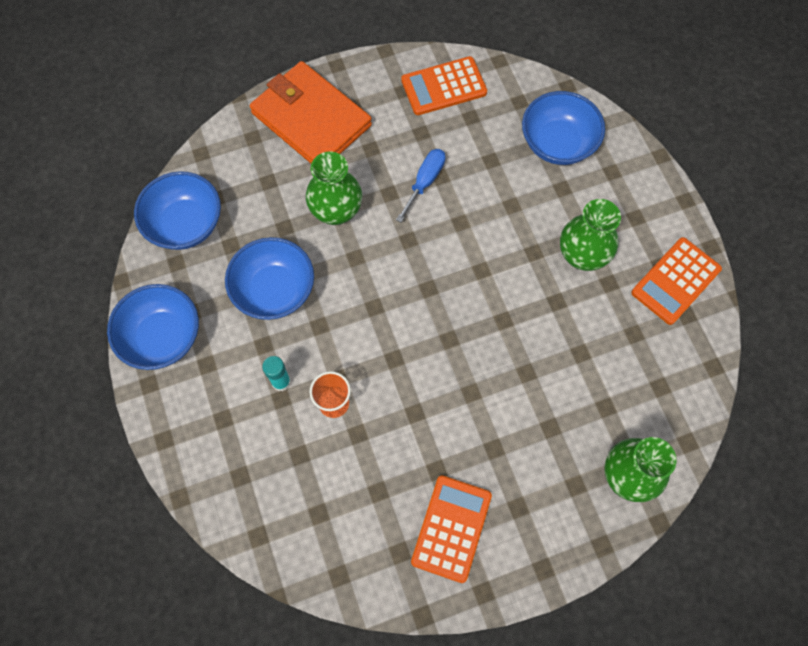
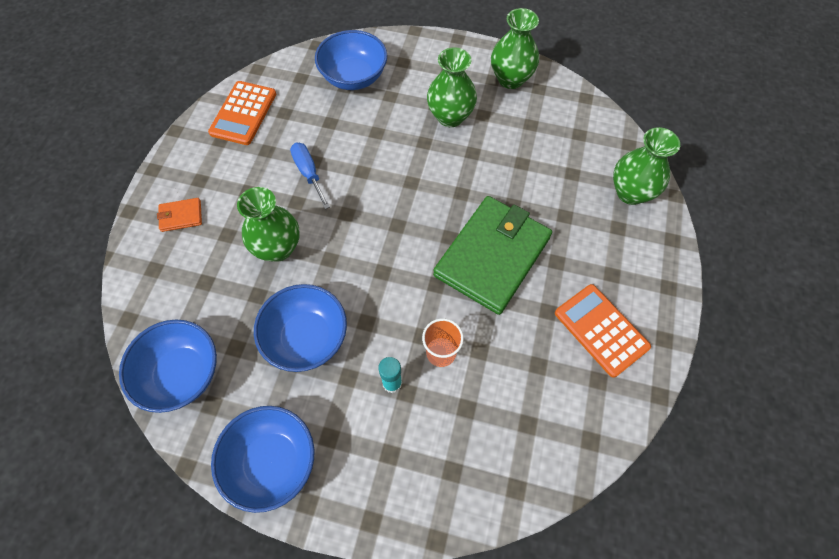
camera: 55 degrees left, 5 degrees down
(311, 119) = (181, 216): orange wallet -> orange wallet, size x0.40
(457, 388) = (492, 256): none -> green wallet
(676, 281) = (510, 79): orange calculator -> green vase

